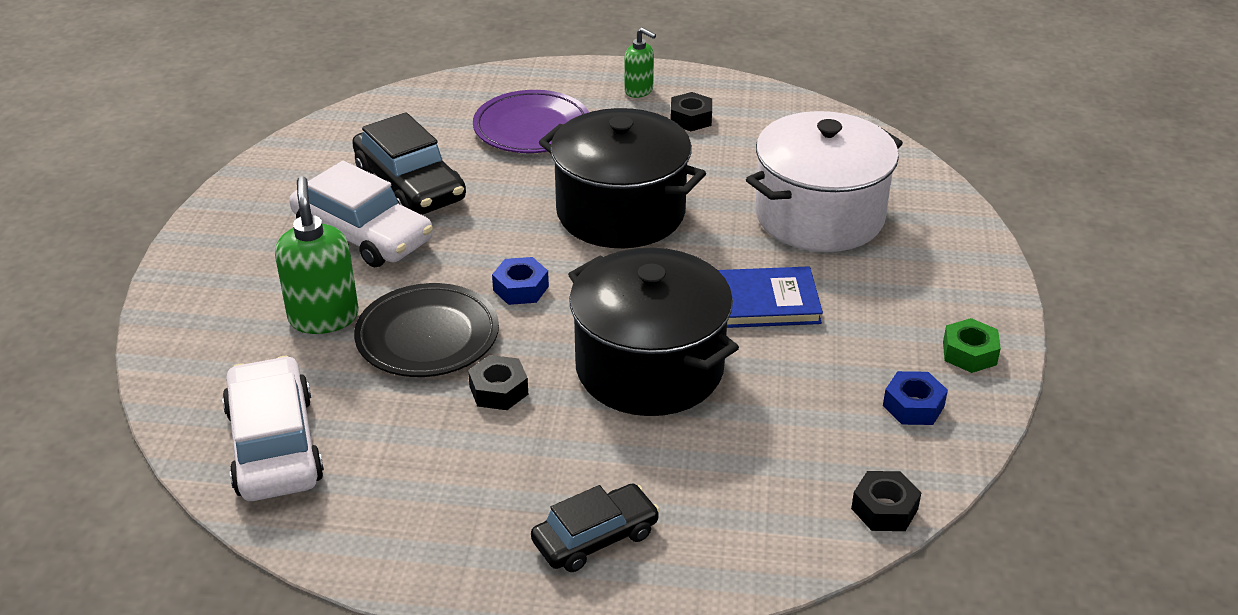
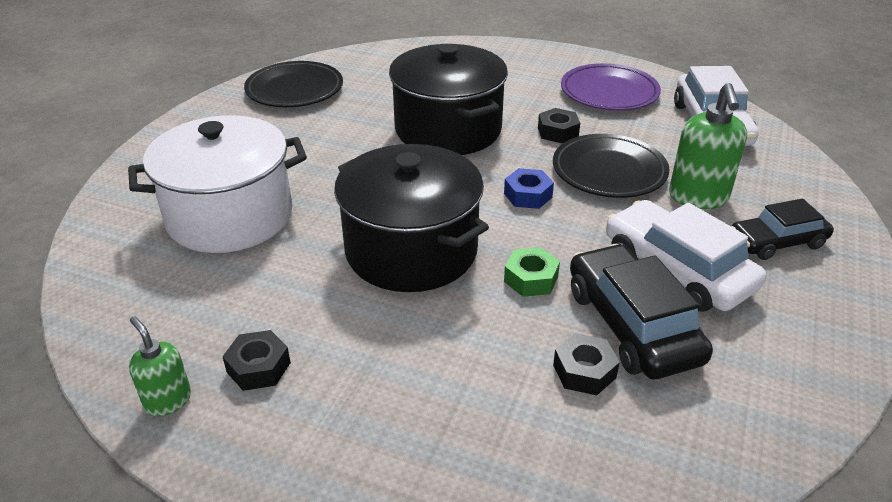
camera: 165 degrees left, 0 degrees up
(532, 128) = (469, 392): purple plate -> purple plate (609, 92)
(595, 538) = (515, 65): black car -> black car (777, 242)
(639, 91) = (292, 439): green soap dispenser -> green soap dispenser (168, 401)
(764, 302) = (337, 156): blue book -> none
(884, 509) = (355, 56): black nut -> black nut (584, 371)
(913, 406) = (294, 90): blue nut -> black plate
(969, 353) = (229, 108): green nut -> green nut (531, 279)

